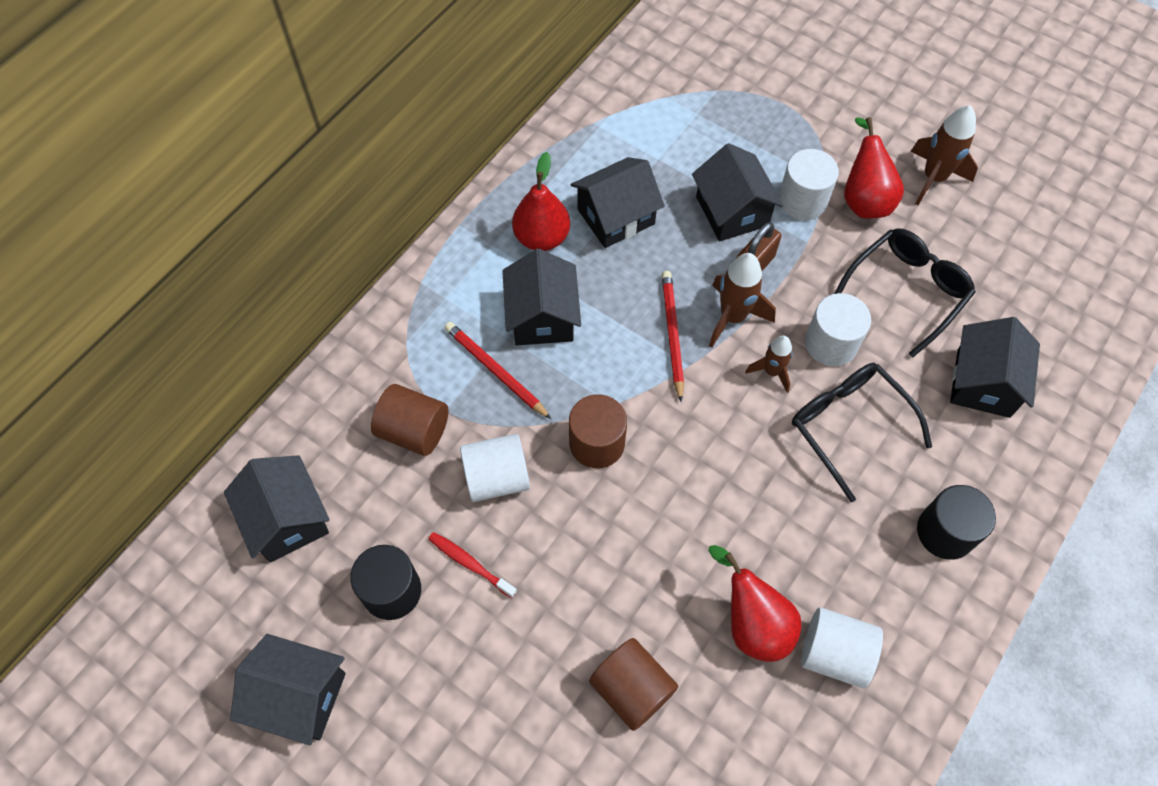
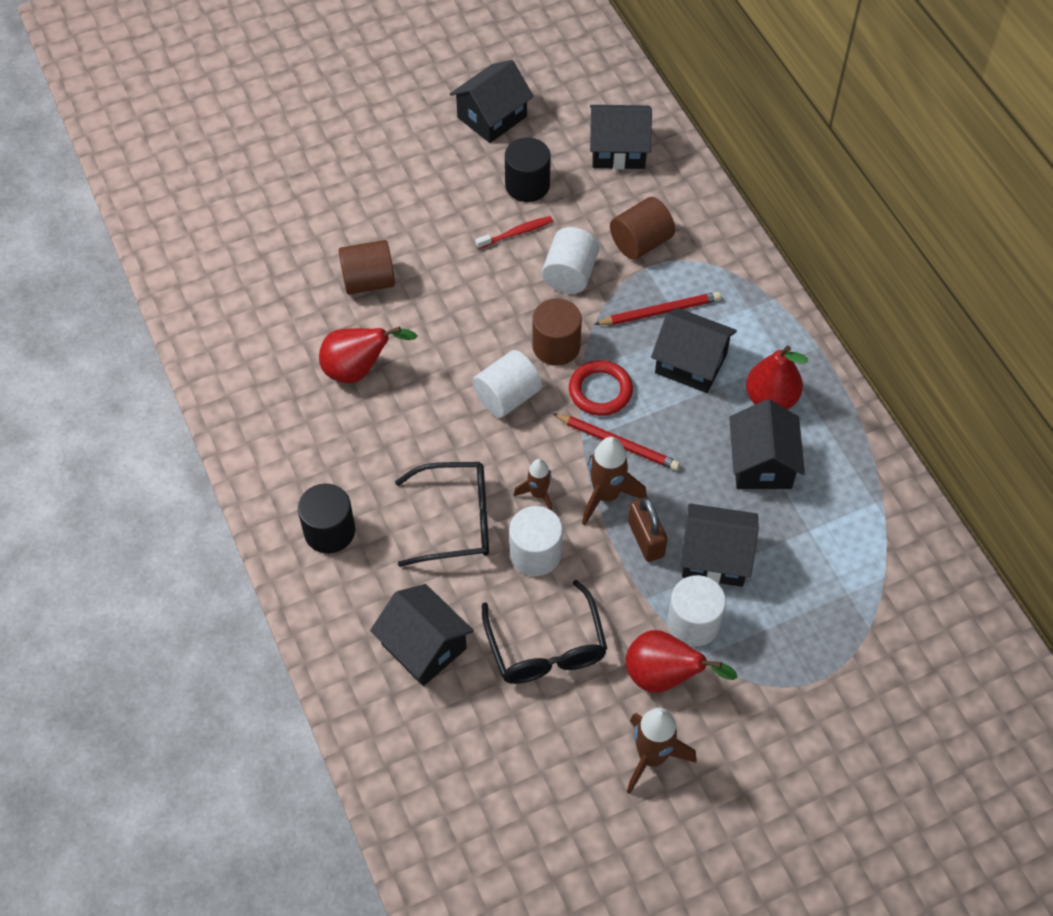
camera: 120 degrees right, 5 degrees down
(624, 377) = (600, 391): none -> red ring
(834, 653) = (303, 406): white cylinder -> white cylinder (507, 397)

